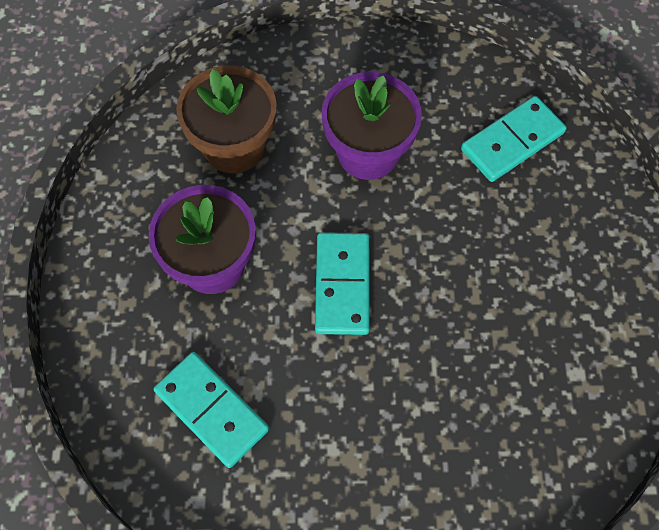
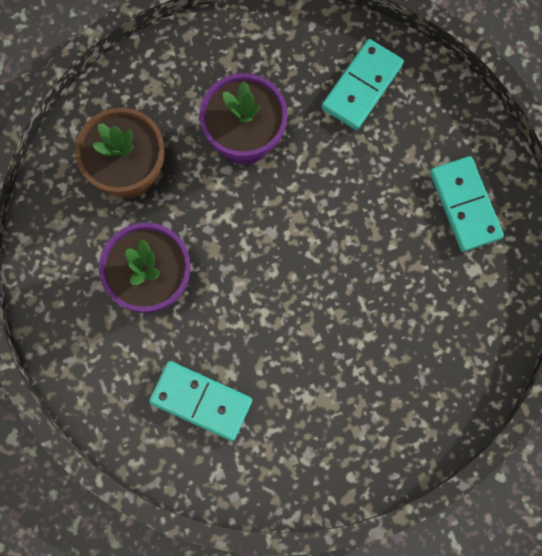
camera: 20 degrees left, 10 degrees up
(342, 285) = (266, 262): turquoise domino -> turquoise domino (465, 205)

